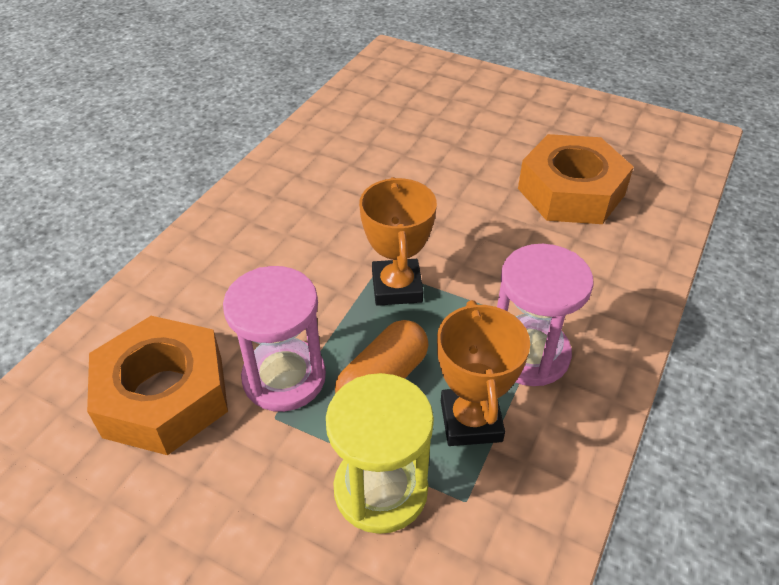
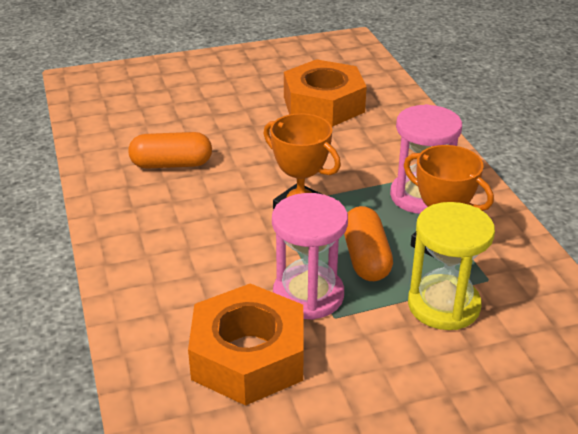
camera: 45 degrees left, 10 degrees down
(355, 174) = (171, 164): none -> orange capsule

